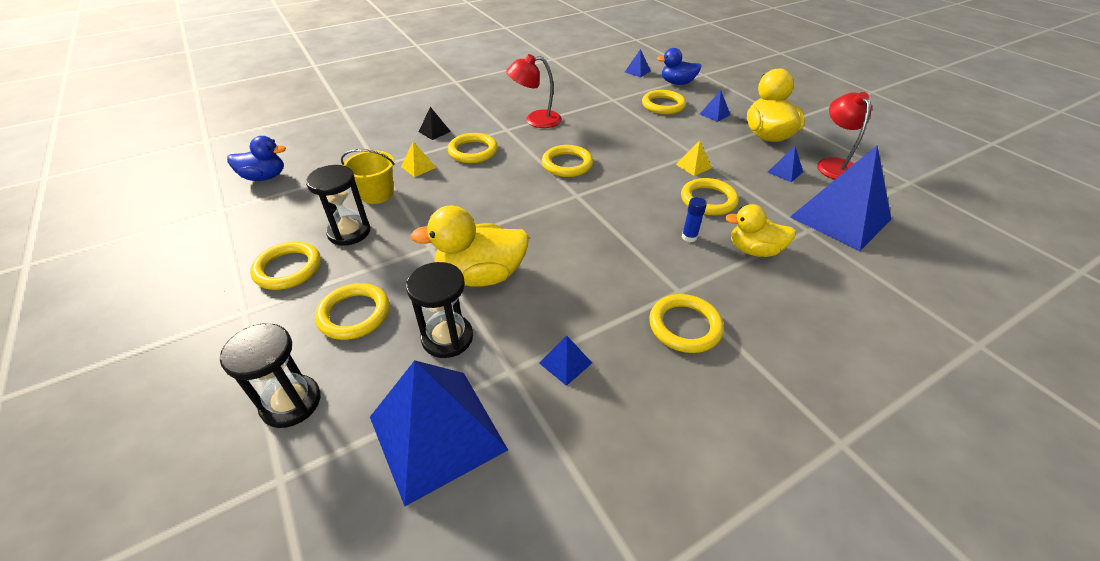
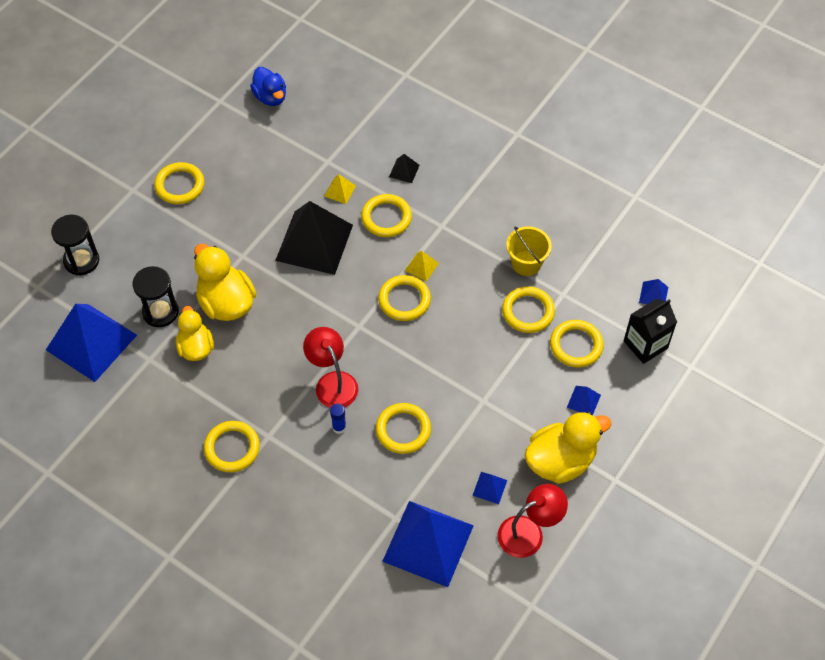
camera: 65 degrees right, 15 degrees up
(349, 232) = (233, 196): black hourglass -> none
(354, 314) = (157, 249): yellow ring -> yellow ring (528, 311)
(377, 194) = (287, 185): yellow bucket -> yellow bucket (526, 263)
(460, 195) = (314, 242): none -> black pyramid
(535, 120) = (473, 241): red lamp -> red lamp (332, 382)
(565, 363) = (168, 387): blue pyramid -> none
(677, 83) = (645, 344): blue duck -> black carton
(693, 166) = (457, 405): yellow pyramid -> yellow pyramid (421, 266)
(754, 250) = (344, 479): yellow duck -> yellow duck (196, 347)

